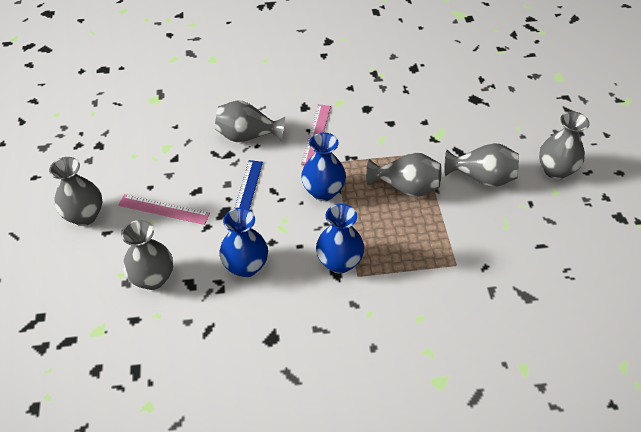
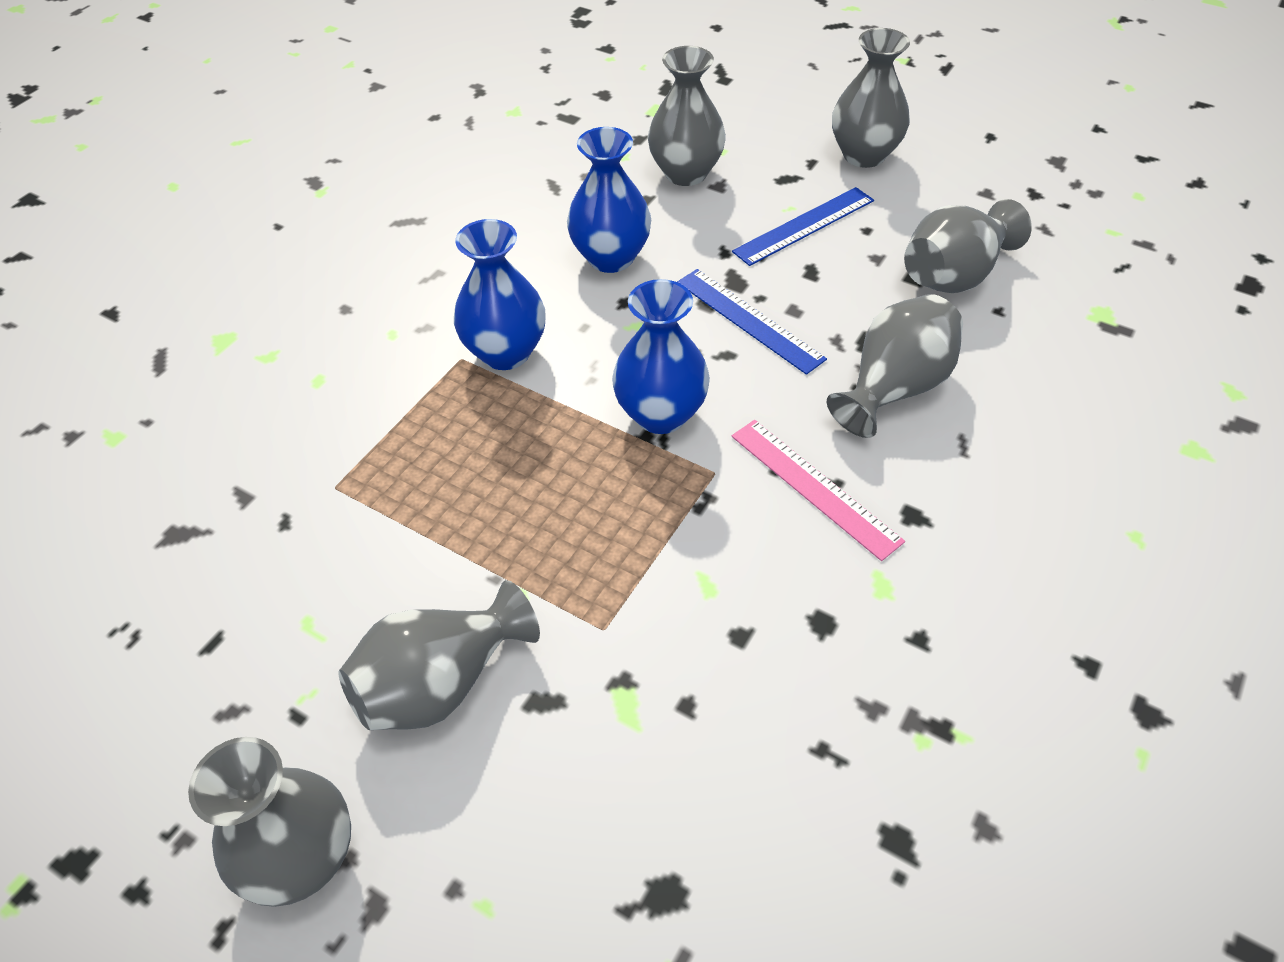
camera: 130 degrees right, 0 degrees up
(164, 209) = (804, 226): pink ruler -> blue ruler
(405, 187) = (551, 535): grey vase -> grey vase (954, 275)

